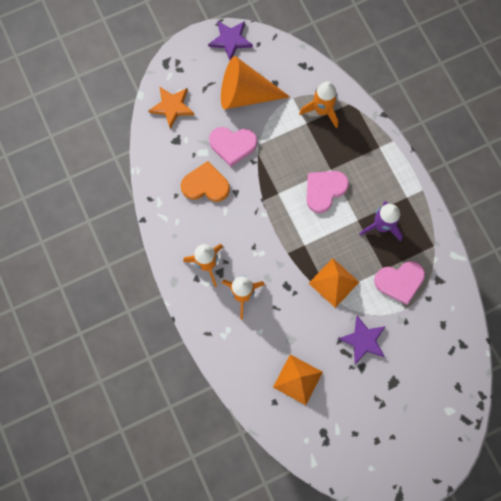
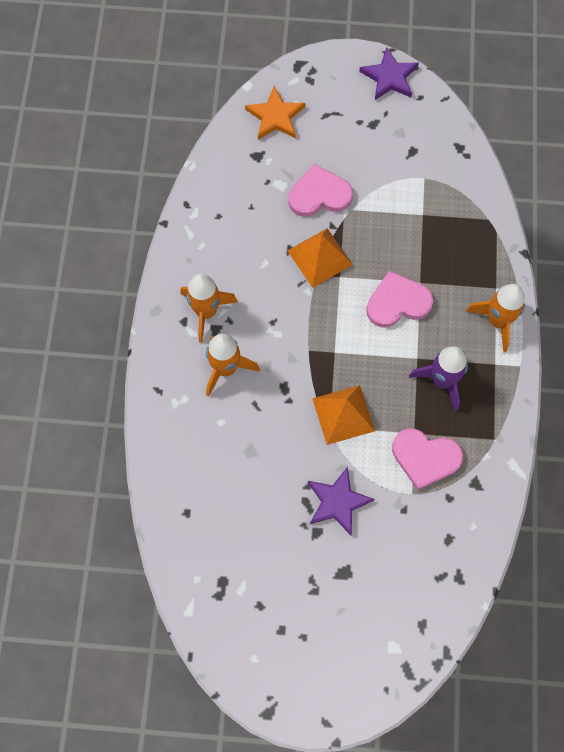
camera: 30 degrees right, 5 degrees down
(205, 185) = (260, 222): orange heart -> none
(232, 145) = (319, 194): pink heart -> pink heart turned 135 degrees clockwise
(245, 94) = (370, 146): orange cone -> none
(297, 379) = (230, 502): orange pyramid -> orange pyramid (319, 257)
(322, 110) = (450, 210): orange rocket -> orange rocket (497, 321)

